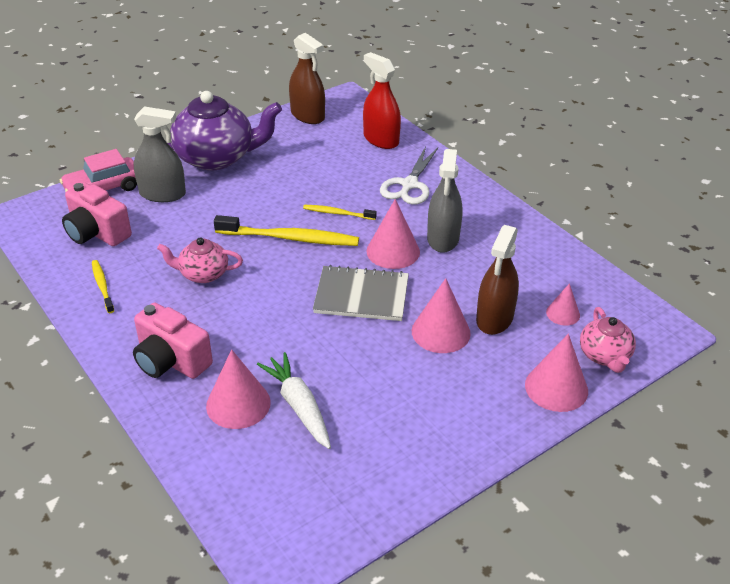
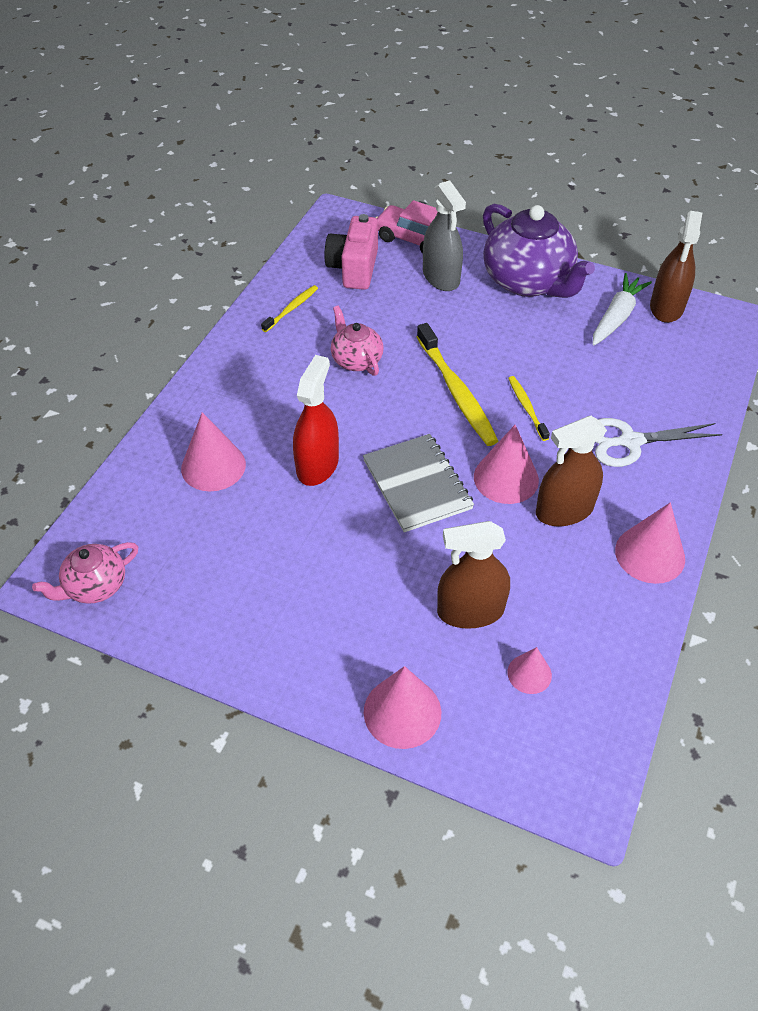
camera: 60 degrees right, 10 degrees up
(171, 360) = (235, 397): pink camera -> none
(298, 406) = (237, 508): white carrot -> white carrot (616, 317)
(381, 139) = (687, 382): red spray bottle -> red spray bottle (317, 465)
(441, 332) = (413, 572): pink cone -> pink cone (650, 554)
(443, 238) = (564, 510): grey spray bottle -> brown spray bottle
(604, 356) = (488, 743): pink teapot -> pink teapot (95, 586)

